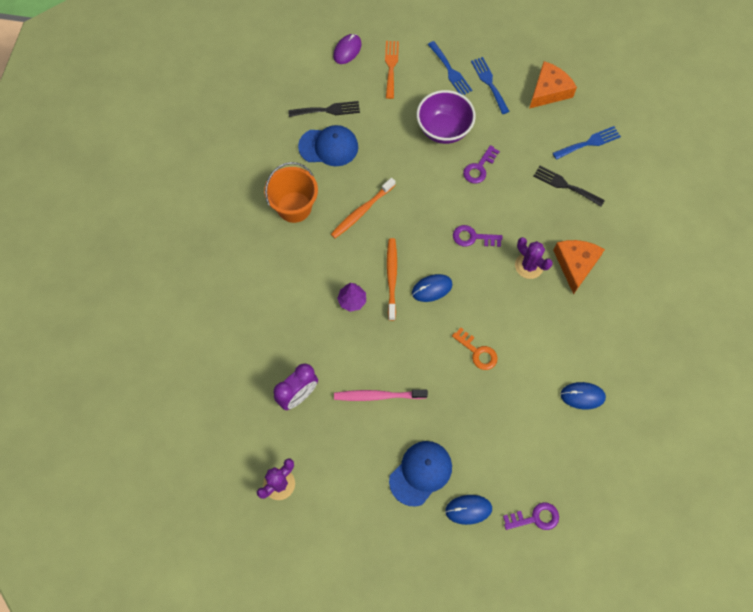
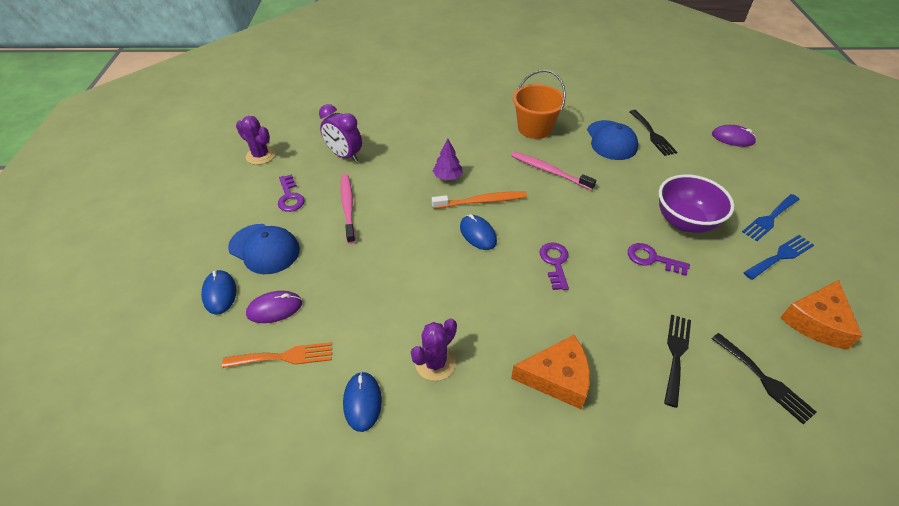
camera: 80 degrees right, 20 degrees down
(361, 211) = (549, 171): orange toothbrush -> pink toothbrush
(391, 66) = (737, 171): orange fork -> orange fork (284, 356)
(477, 352) = (408, 282): orange key -> none
(491, 461) = (274, 308): none -> purple mouse
(529, 266) = (537, 323): purple cactus -> purple cactus (435, 363)
(535, 517) = (201, 360): purple key -> purple key (290, 197)
(549, 91) = (816, 321): orange cheese -> orange cheese turned 90 degrees clockwise
(589, 143) = (764, 380): blue fork -> black fork

